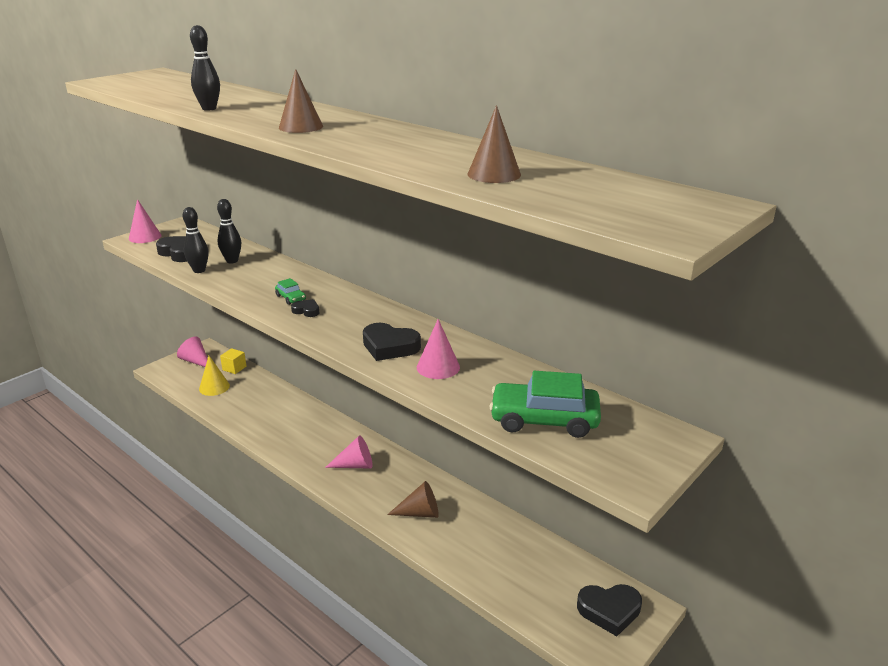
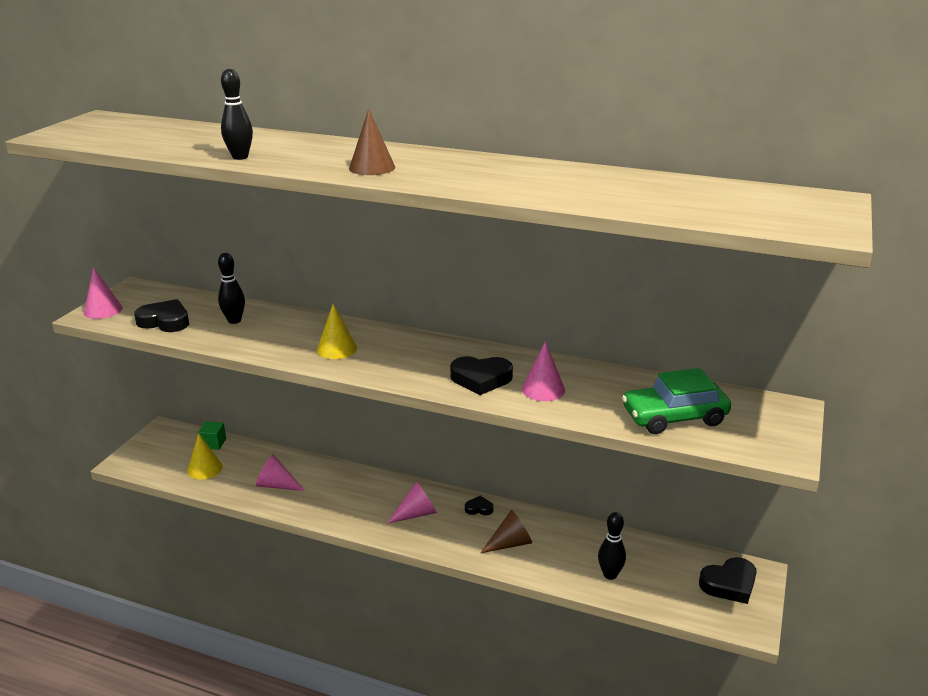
camera: 20 degrees left, 0 degrees up
(196, 361) = (162, 445): pink cone -> pink cone (276, 485)
(199, 270) = (206, 337): black bowling pin -> black bowling pin (610, 575)
(234, 368) = (213, 443): yellow cube -> green cube
(291, 298) = (337, 349): green car -> yellow cone
(306, 311) = (366, 359): black heart -> black heart (479, 508)
(494, 174) = (623, 195): brown cone -> none

